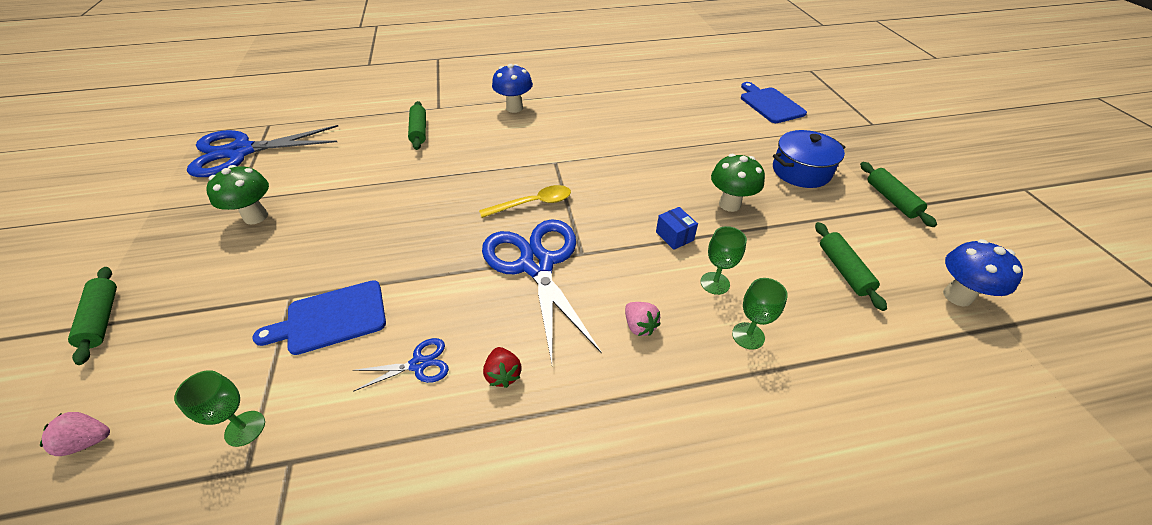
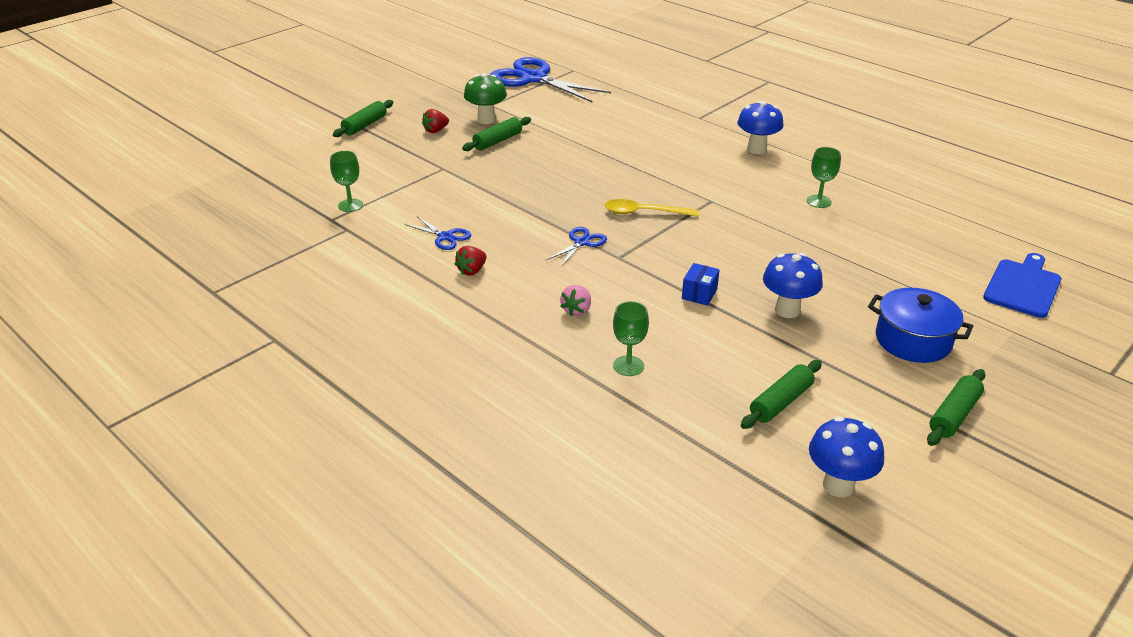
camera: 55 degrees right, 10 degrees down
(88, 441) = (303, 169): pink strawberry -> none
(214, 263) = (436, 130): none -> red strawberry
(331, 318) = (443, 190): blue cutting board -> none
(419, 131) = (656, 125): green rolling pin -> green rolling pin (497, 141)
(533, 204) = (644, 213): yellow spoon -> yellow spoon turned 150 degrees clockwise
(537, 264) = (582, 242): blue scissors -> blue scissors, size x0.44
(715, 283) = (668, 332): green goblet -> green goblet (819, 201)
(729, 204) = (787, 310): green mushroom -> blue mushroom

